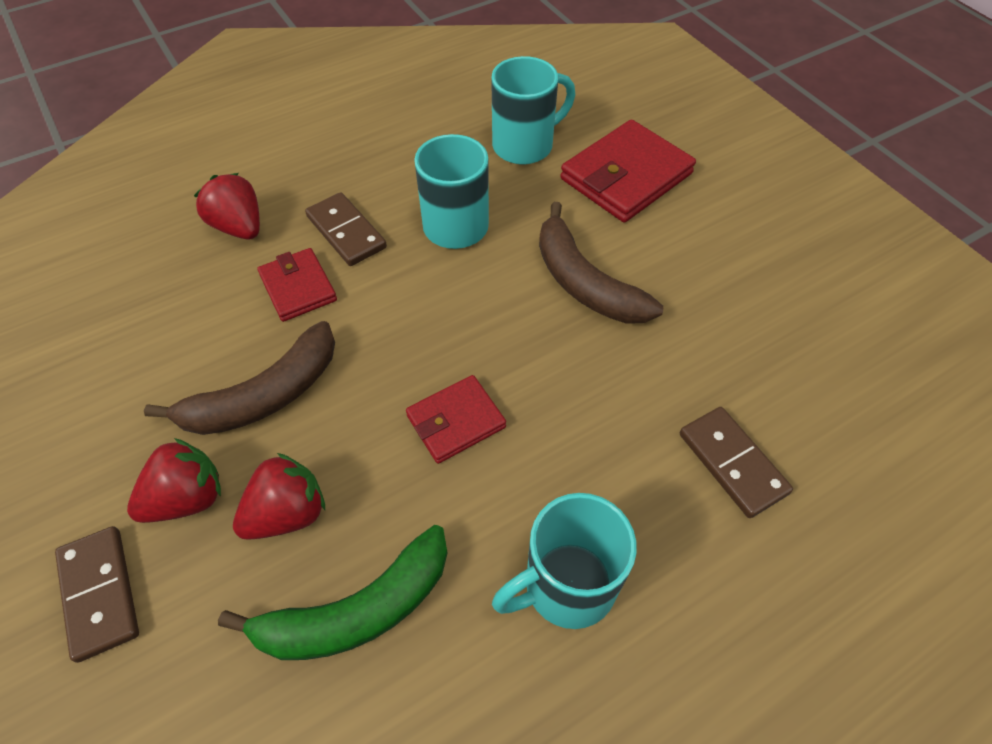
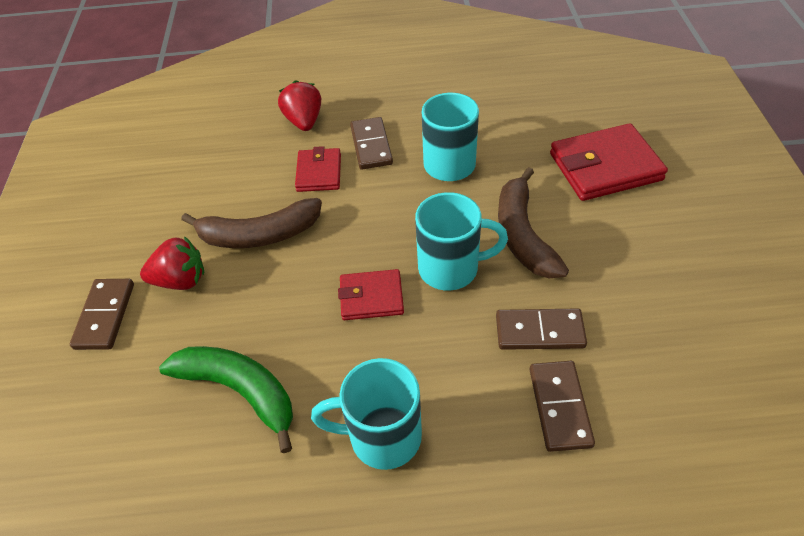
camera: 30 degrees right, 5 degrees down
(288, 513) = (232, 313): red strawberry -> none
(357, 610) = (239, 390): green banana -> green banana turned 150 degrees counterclockwise
(525, 145) = (536, 121): turquoise mug -> turquoise mug (451, 268)
(665, 387) = (539, 332): none -> brown domino

